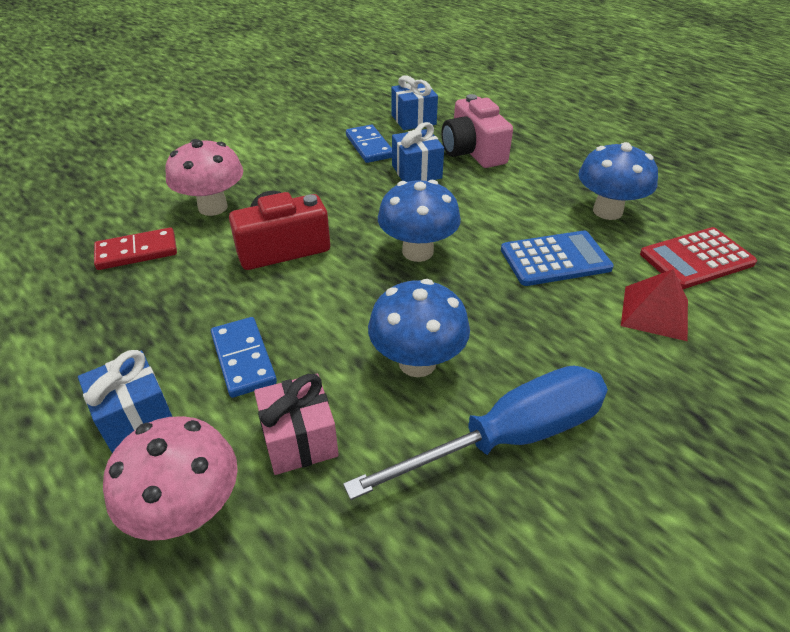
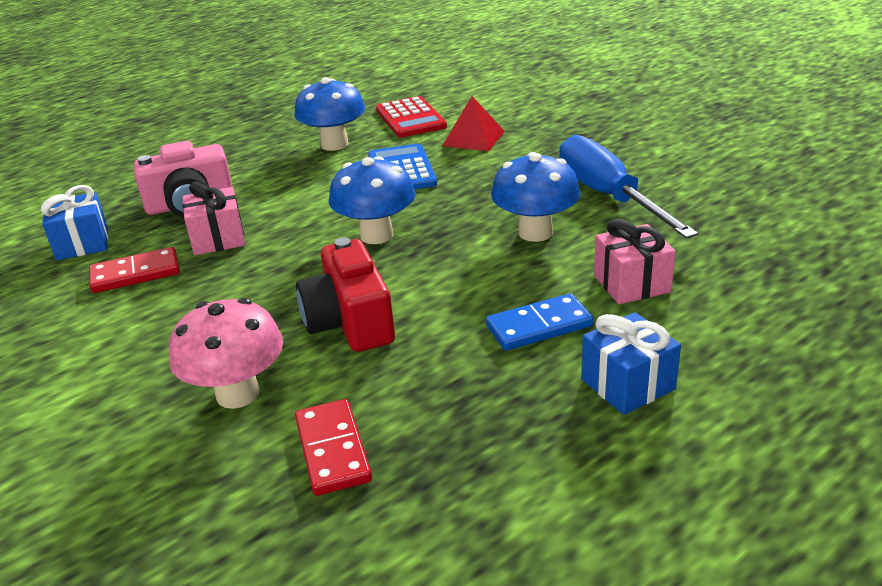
camera: 85 degrees left, 10 degrees down
(188, 511) = (720, 331): pink mushroom -> none
(369, 146) = (135, 274): blue domino -> red domino
(416, 172) = (218, 239): blue gift -> pink gift

